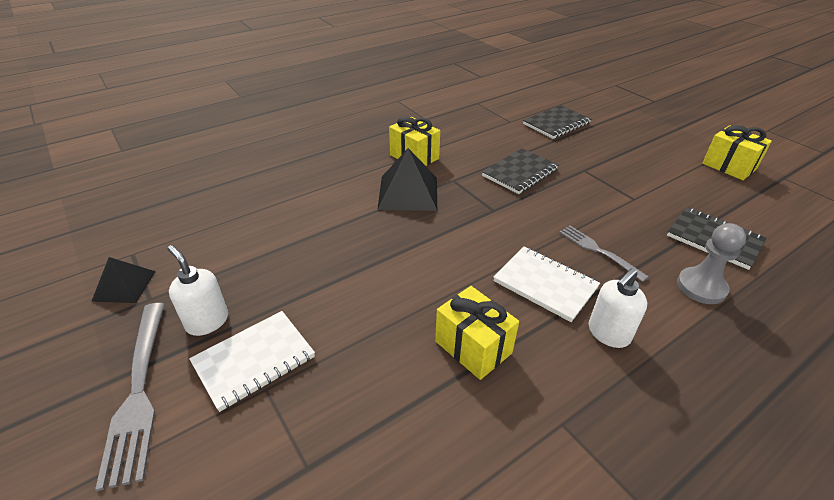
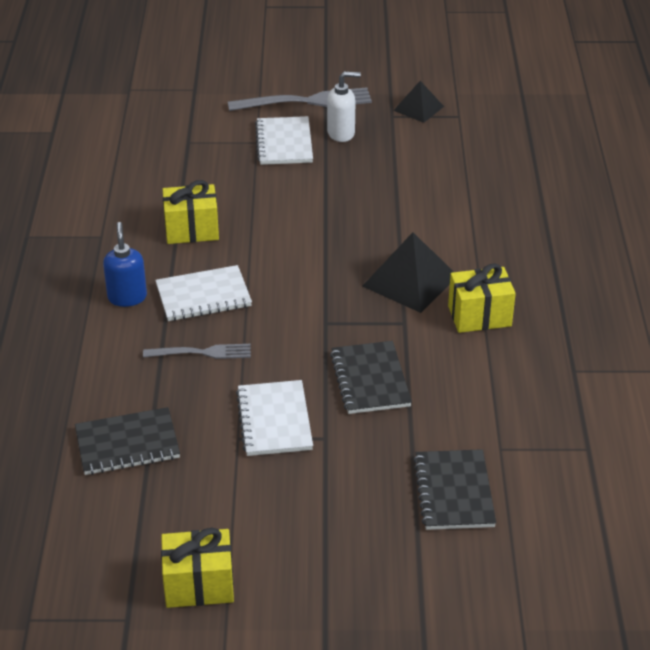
camera: 125 degrees right, 0 degrees up
(139, 391) = (305, 101): grey fork -> grey fork turned 150 degrees clockwise
(601, 192) = (274, 420): none -> white notebook
(608, 333) = (127, 297): white soap dispenser -> blue soap dispenser
(701, 287) = (99, 382): grey pawn -> none

